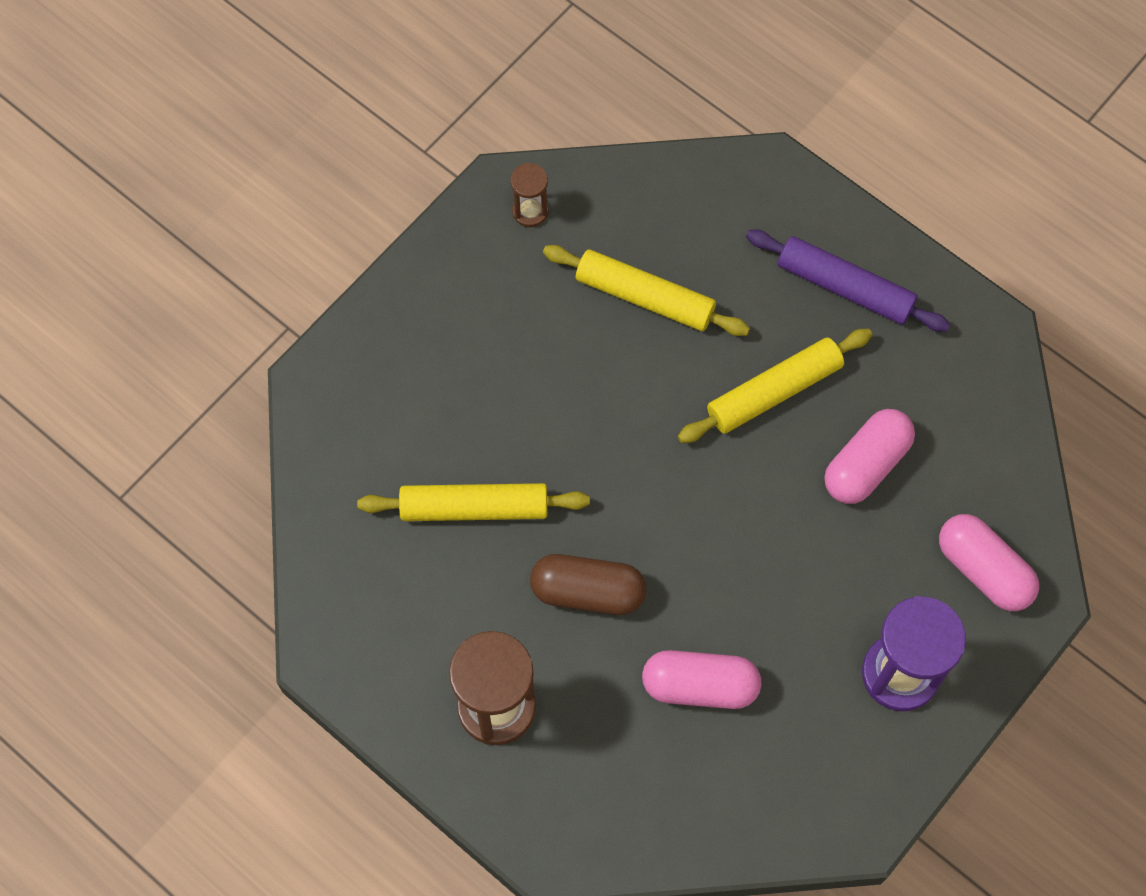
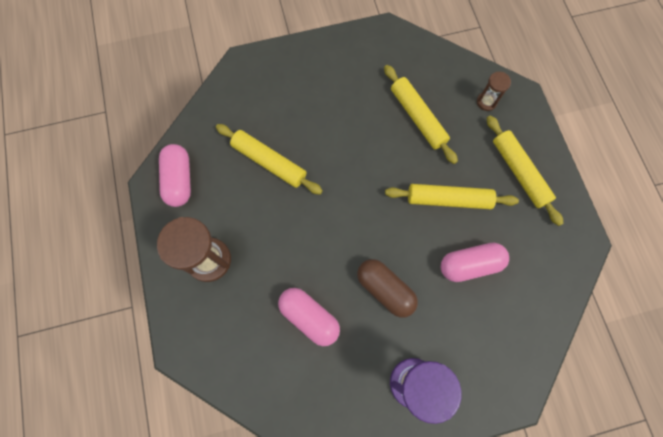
camera: 35 degrees right, 5 degrees up
(530, 211) = (393, 48): brown hourglass -> brown hourglass (486, 102)
(587, 591) = (290, 235): brown capsule -> brown capsule (385, 289)
(845, 287) = (519, 172): purple rolling pin -> yellow rolling pin
(983, 570) = (494, 359): pink capsule -> pink capsule (179, 180)

